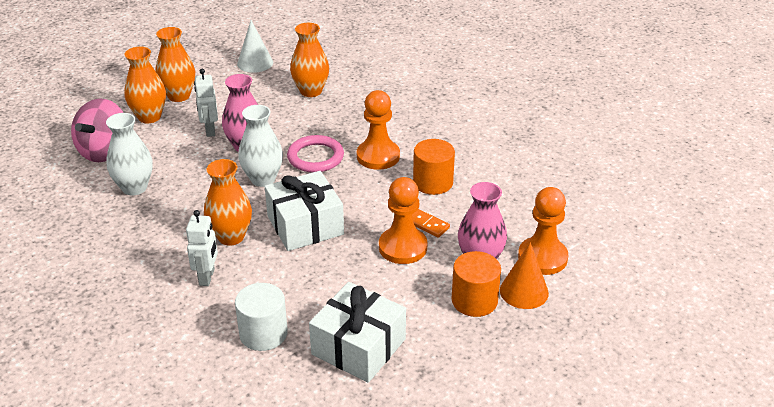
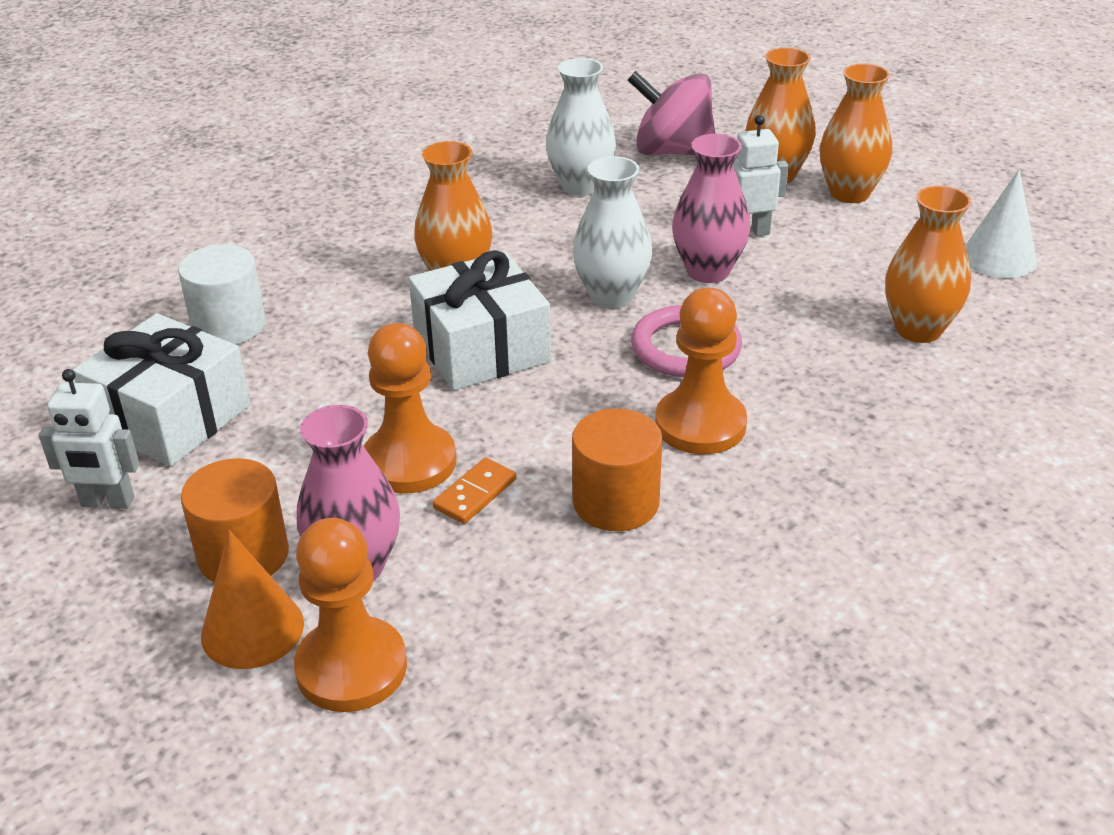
camera: 90 degrees right, 0 degrees up
(207, 277) = (363, 267): white robot -> white robot (107, 502)

